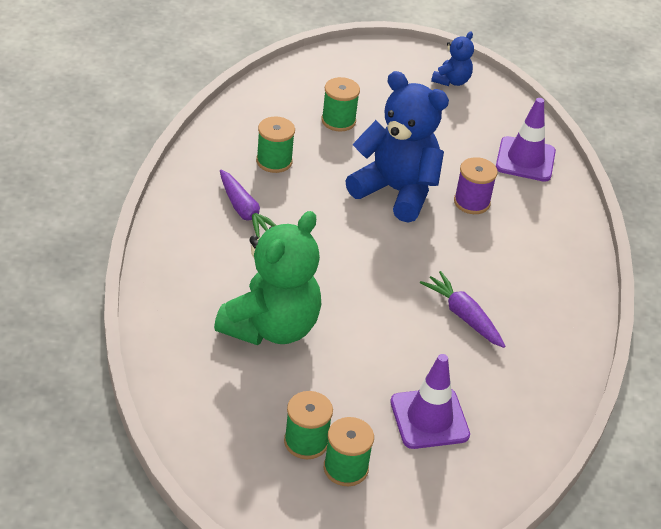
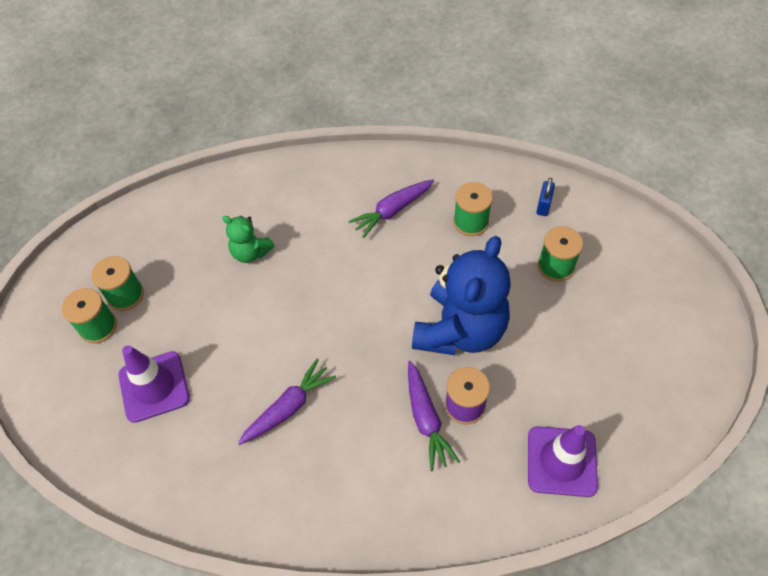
camera: 90 degrees right, 15 degrees up
(268, 112) = (543, 206): none -> blue padlock
(271, 327) = (250, 252): green teddy bear -> green teddy bear, size x0.48
(451, 81) = (680, 370): blue teddy bear -> none
(482, 227) = (426, 419): none -> purple carrot

